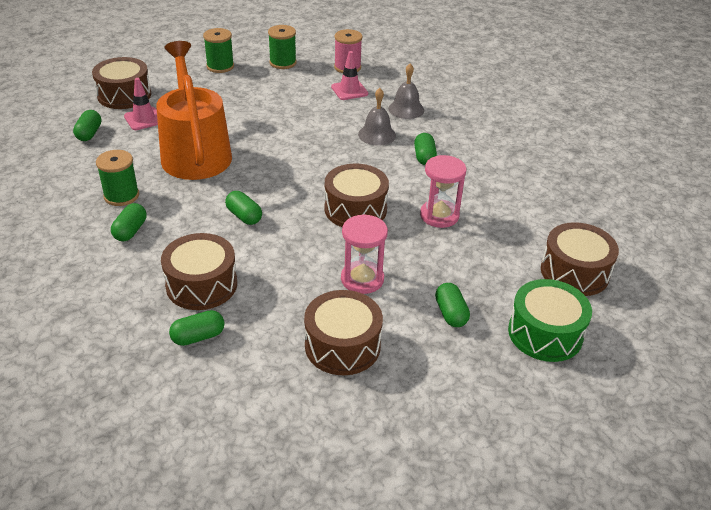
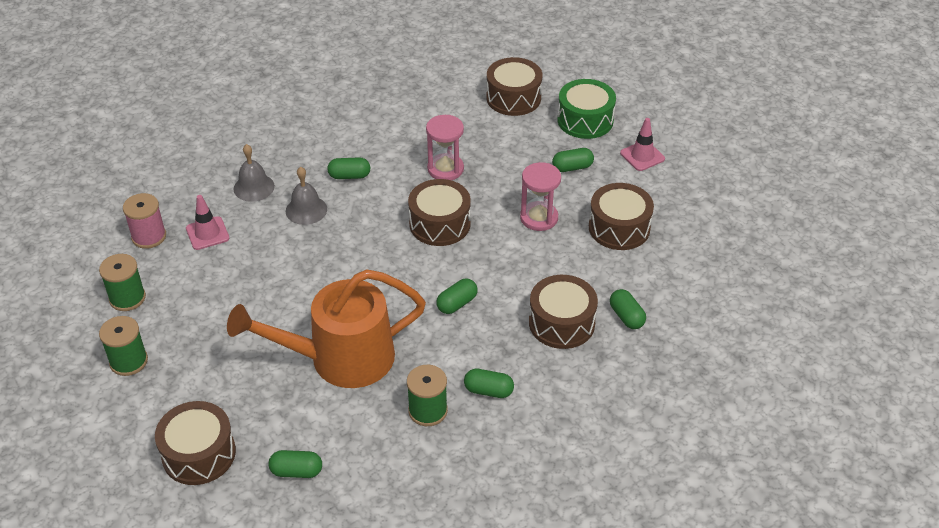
camera: 90 degrees left, 5 degrees up
(144, 119) = (263, 421): pink traffic cone -> pink traffic cone (642, 156)

